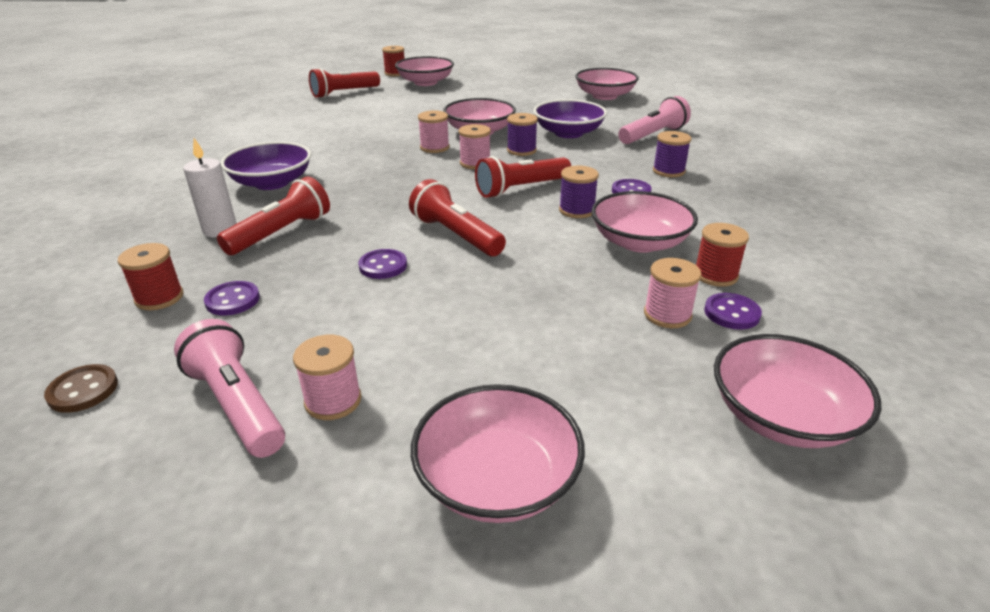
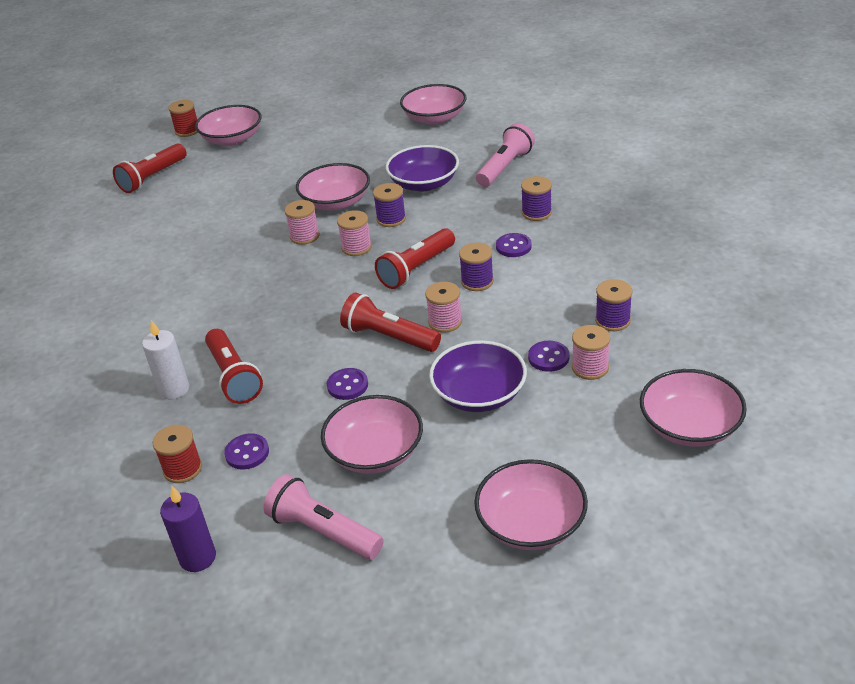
camera: 15 degrees left, 5 degrees up
(83, 390) = (198, 558): brown button -> purple candle
(272, 182) = (176, 322): purple bowl -> purple bowl (479, 394)
(281, 233) = (233, 377): red flashlight -> red flashlight turned 135 degrees clockwise
(333, 401) = (389, 507): pink spool -> pink spool (445, 322)
(639, 242) = (543, 303): pink bowl -> pink bowl (375, 452)
(715, 275) = (612, 320): red spool -> purple spool
(731, 313) = (635, 353): purple button -> purple button (548, 357)

